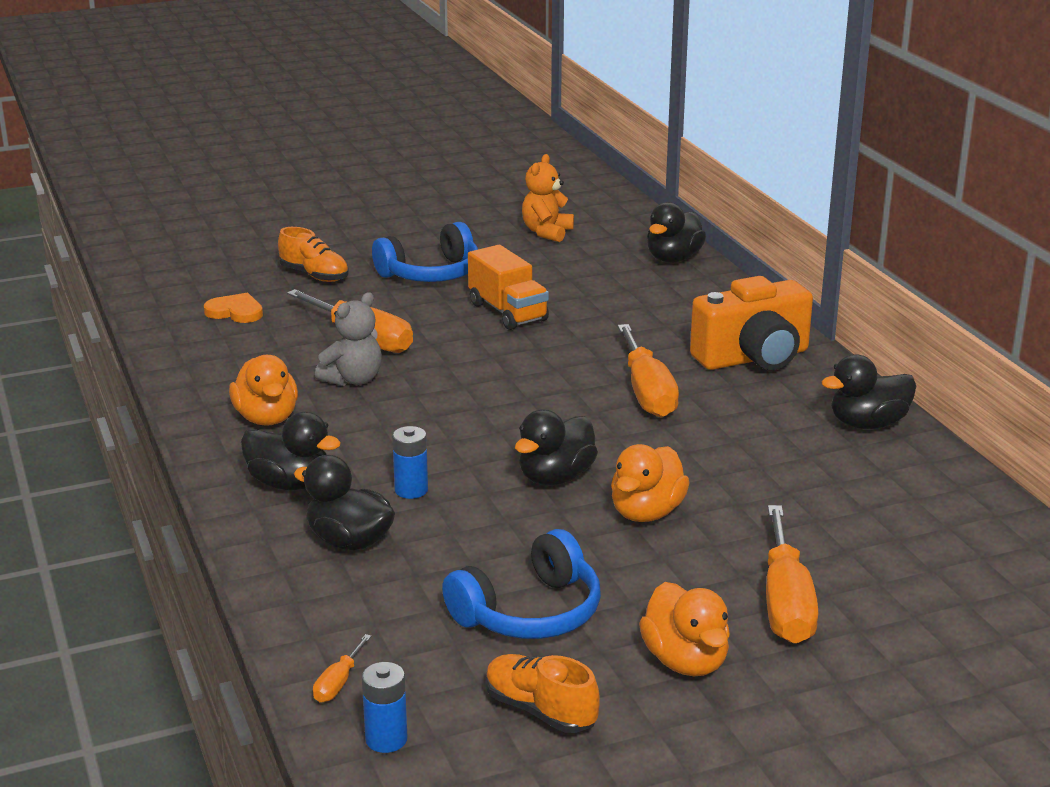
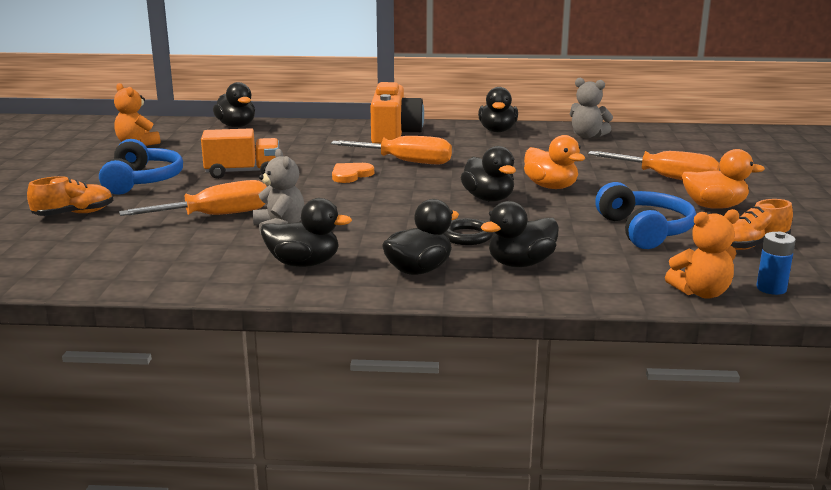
camera: 65 degrees left, 5 degrees down
(235, 312) = (91, 249): orange heart -> orange heart (351, 175)
(266, 418) = (304, 263): orange duck -> black duck
(338, 683) = (701, 292): orange screwdriver -> orange teddy bear
(411, 490) = (466, 236): blue battery -> black ring
(932, 501) = (587, 136): none -> grey teddy bear

